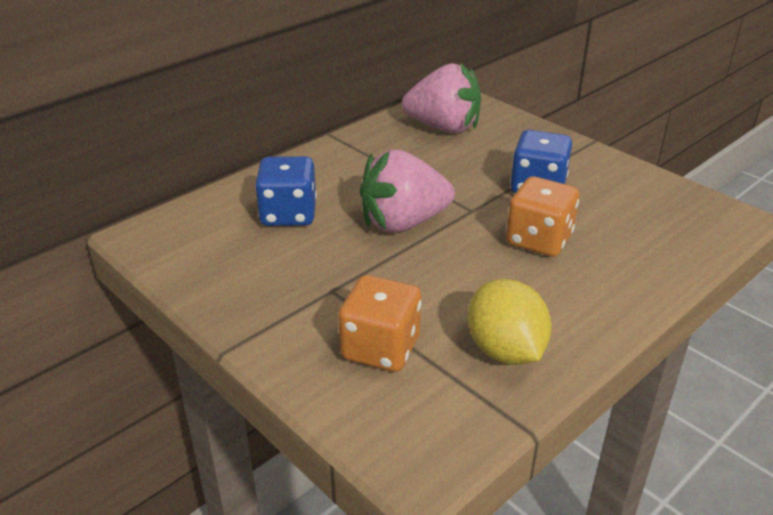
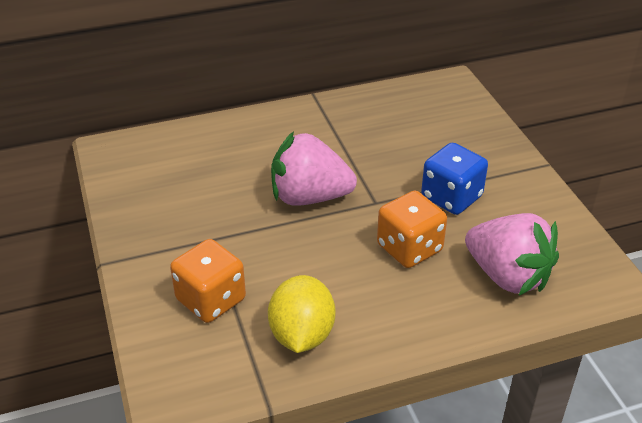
camera: 25 degrees right, 5 degrees up
(288, 214) = (226, 162): blue dice -> none
(443, 127) = (416, 113): pink strawberry -> pink strawberry (507, 276)

